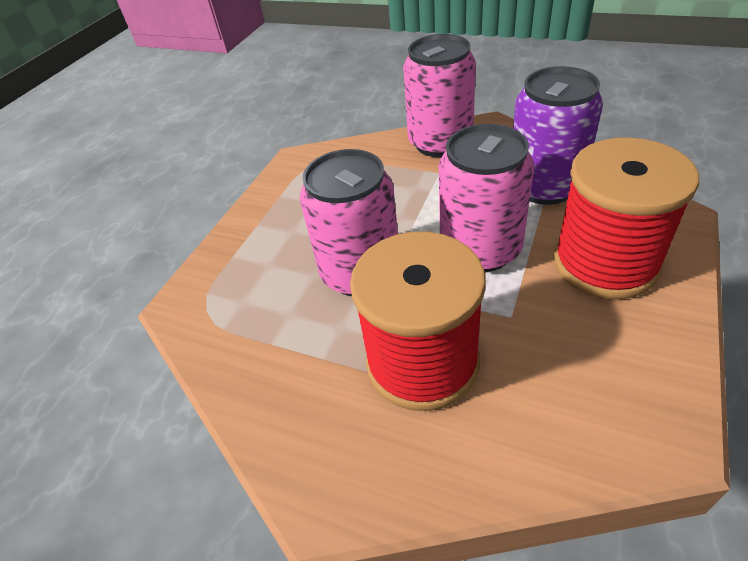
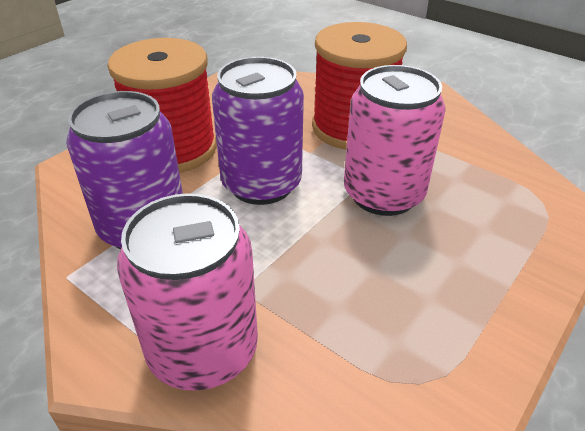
camera: 170 degrees left, 5 degrees down
(480, 249) = (261, 184): pink can -> purple can

